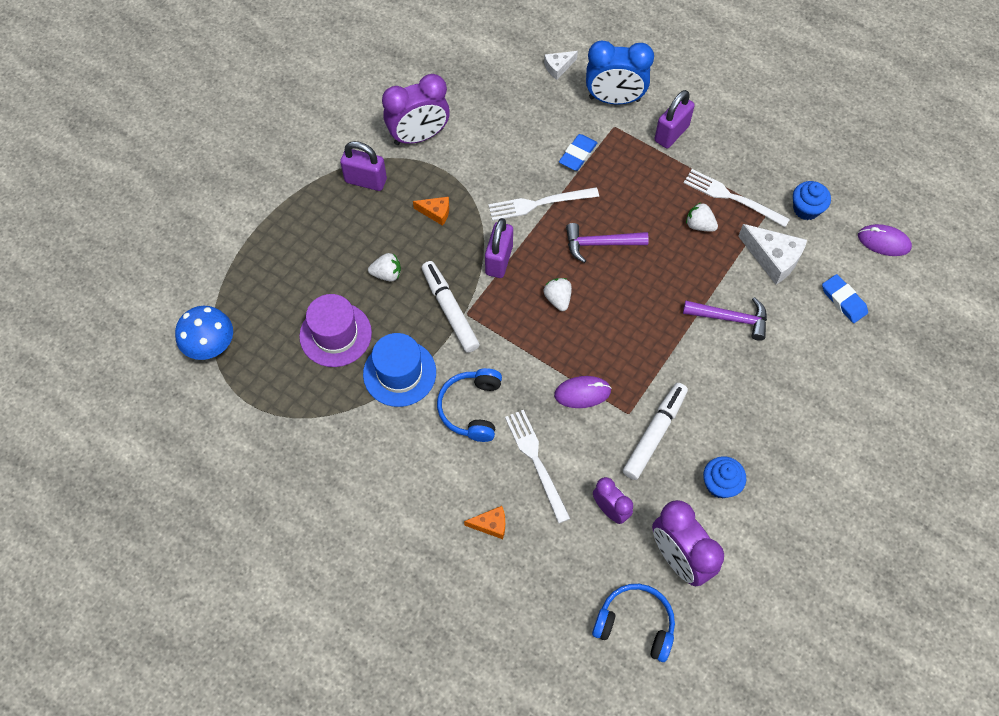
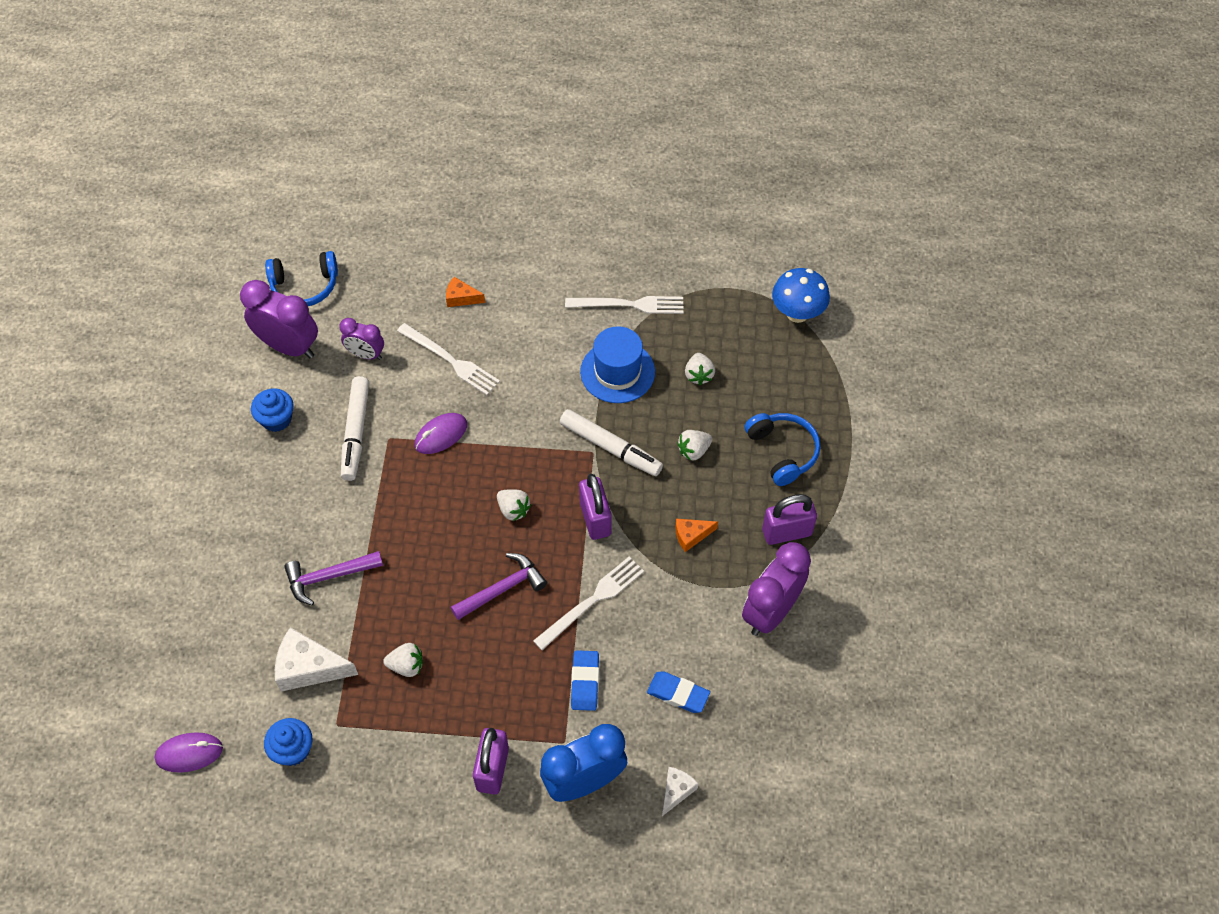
camera: 150 degrees right, 5 degrees down
(335, 334) = (698, 375): purple hat -> white strawberry
(472, 408) = (533, 374): blue headphones -> blue headphones (782, 452)
(490, 524) = (461, 298): orange cheese -> orange cheese turned 45 degrees clockwise
(732, 197) = (384, 720): white fork -> white fork (629, 305)
(843, 301) = (215, 657): blue eraser -> blue eraser (678, 694)

